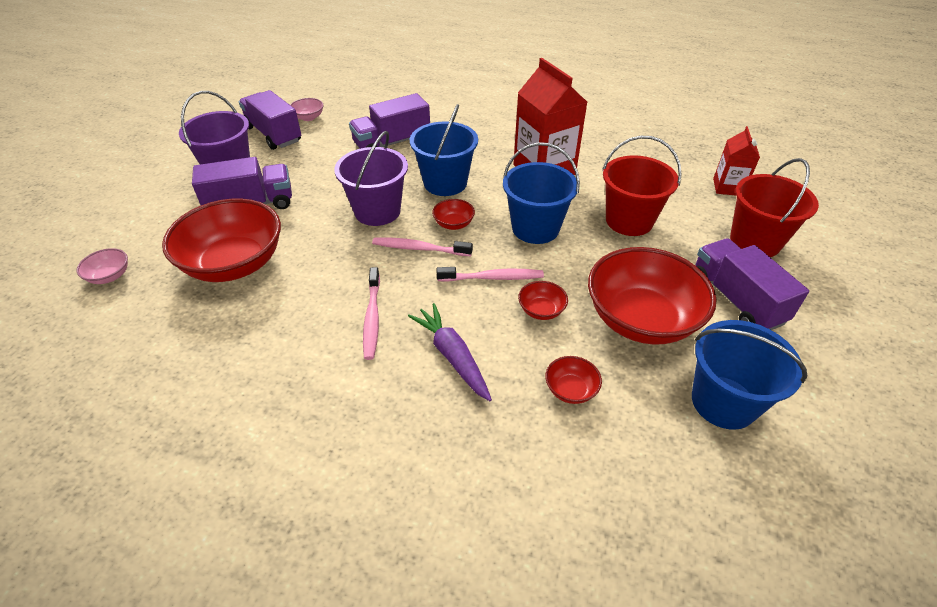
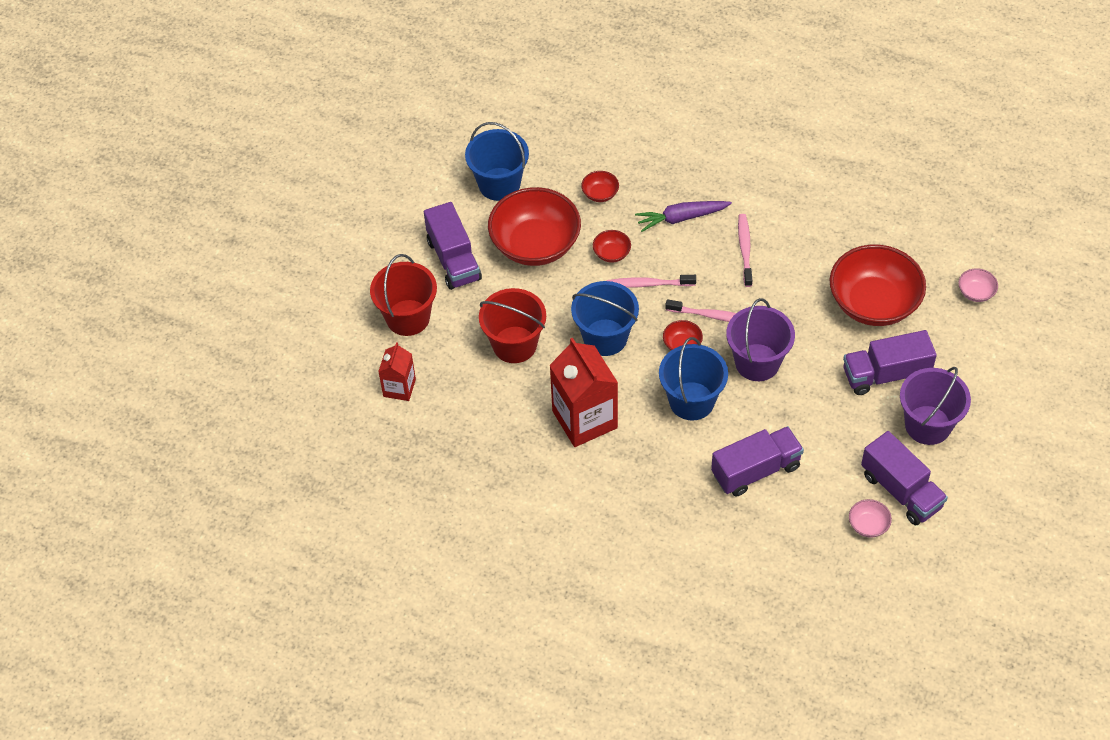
camera: 175 degrees left, 10 degrees up
(452, 356) = (681, 218): purple carrot -> purple carrot turned 105 degrees clockwise

